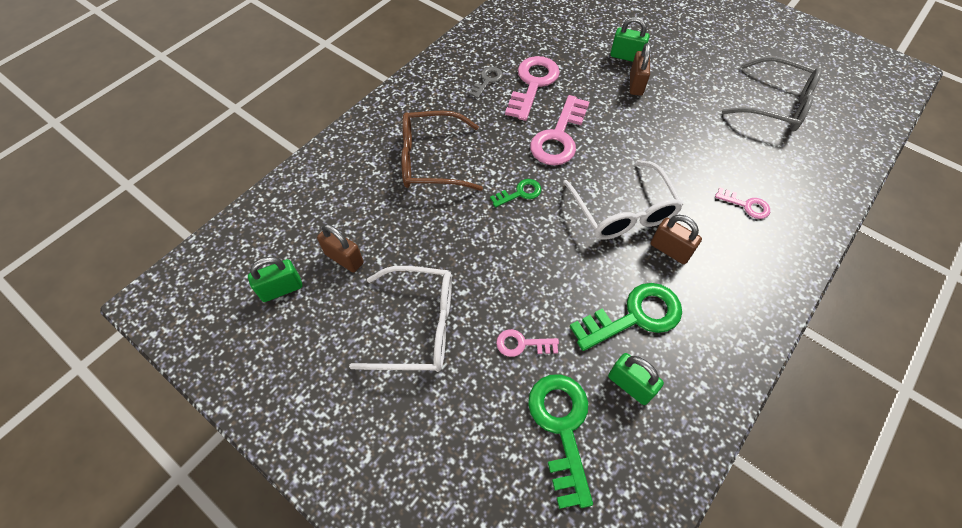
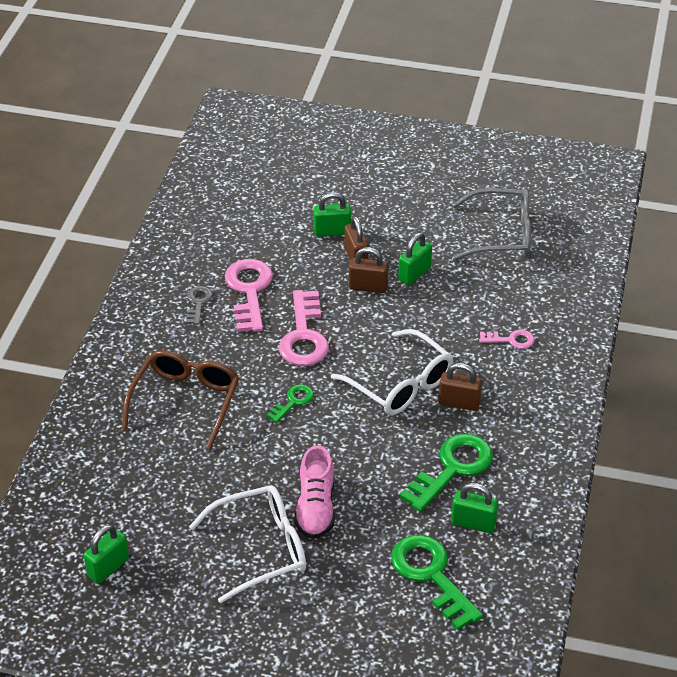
camera: 25 degrees left, 15 degrees down
(344, 258) = (153, 519): brown padlock -> brown padlock (368, 287)
(431, 160) = (185, 401): brown glasses -> brown glasses turned 135 degrees clockwise
(487, 305) = (315, 508): none -> pink shoe
(522, 344) = (364, 527): pink key -> none
(681, 114) = (414, 274): none -> green padlock

